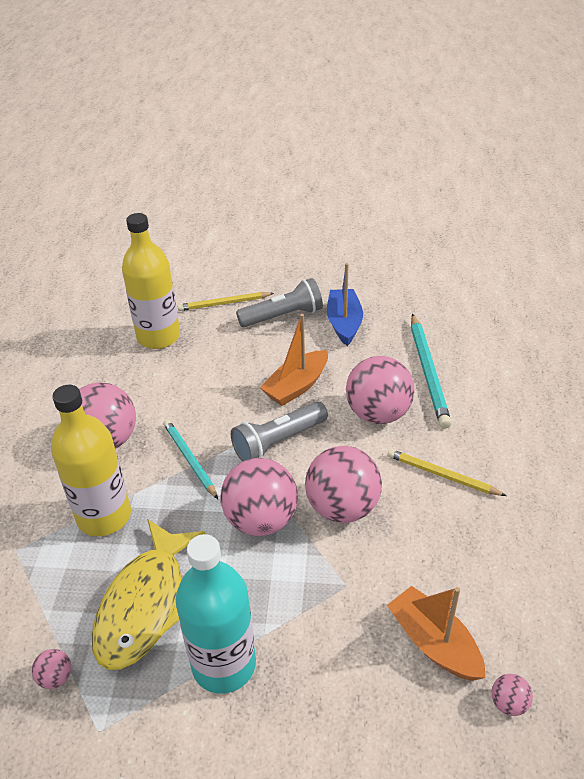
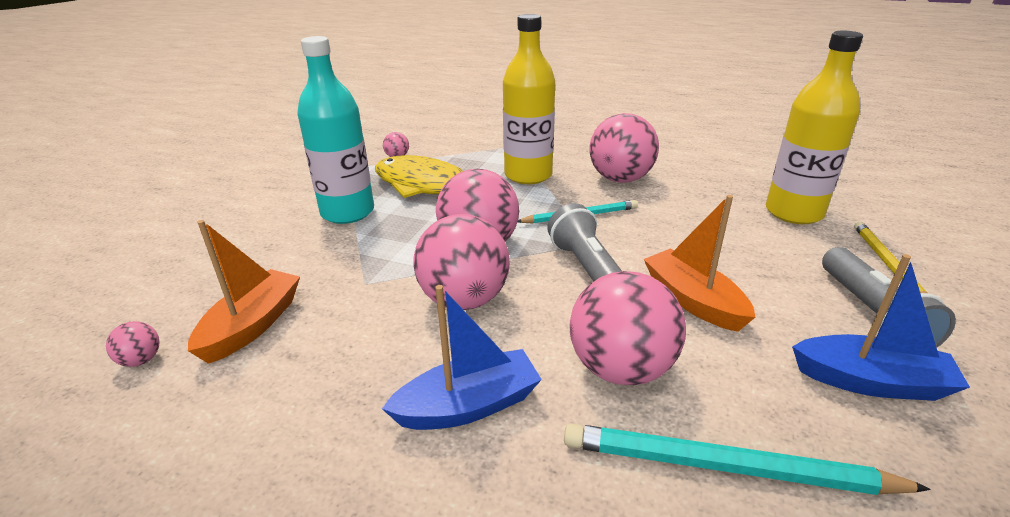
camera: 105 degrees right, 10 degrees down
(434, 643) = (252, 325): orange boat -> orange boat turned 45 degrees counterclockwise
(442, 475) = (468, 406): yellow pencil -> blue boat

